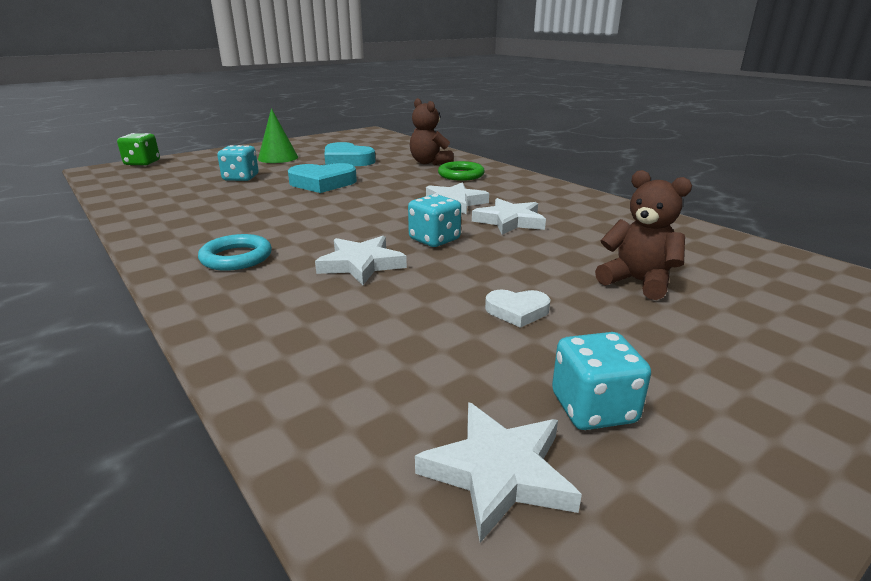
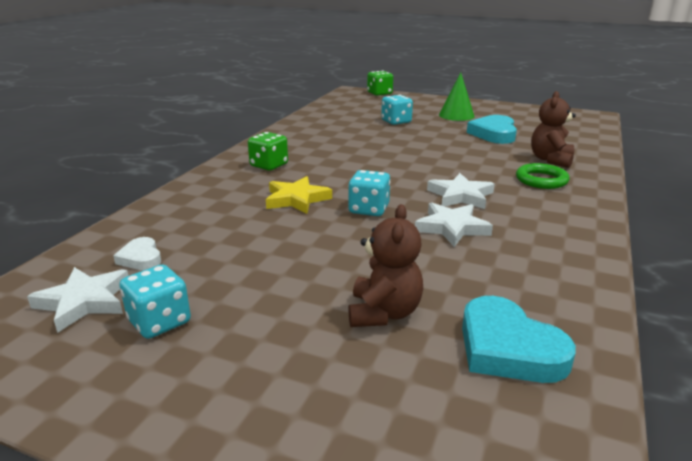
camera: 60 degrees right, 0 degrees up
(236, 257) = (269, 165): turquoise ring -> green dice
(322, 183) = (427, 144): turquoise heart -> turquoise heart (508, 348)
(361, 264) = (297, 199): white star -> yellow star
(517, 311) = (274, 268): white heart -> white heart (141, 258)

